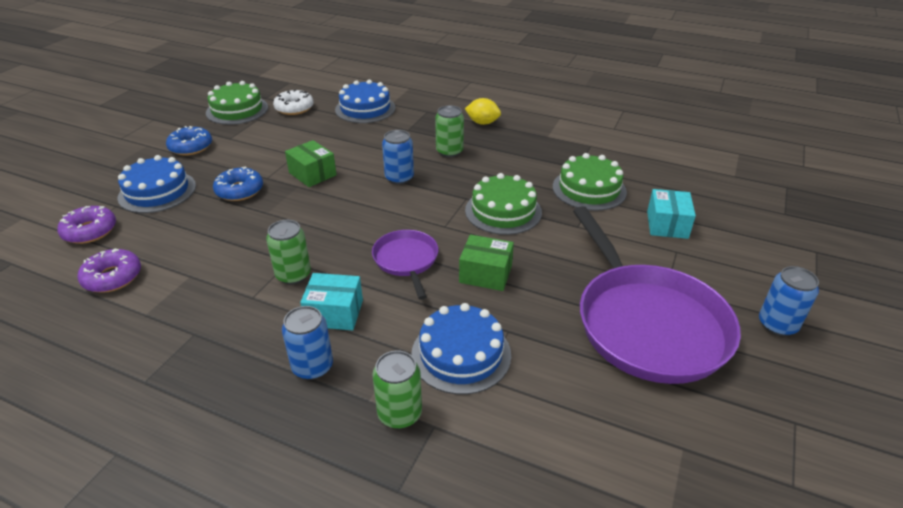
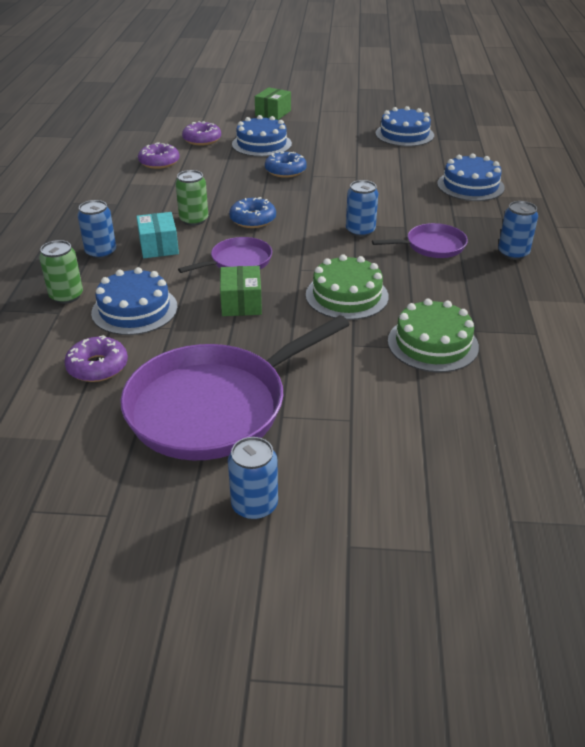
camera: 70 degrees right, 0 degrees up
(191, 147) = (330, 136): blue donut -> blue donut (253, 219)
(237, 110) = (404, 134): green cake -> blue cake
(294, 108) = (434, 155): white donut -> none
(312, 174) = (333, 191): green box -> green box (273, 113)
(449, 151) = (432, 246): green can -> purple pan
(482, 123) = (513, 253): yellow lemon -> blue can
(561, 401) = (97, 366): none -> purple donut
(667, 225) = (401, 409): turquoise box -> none

